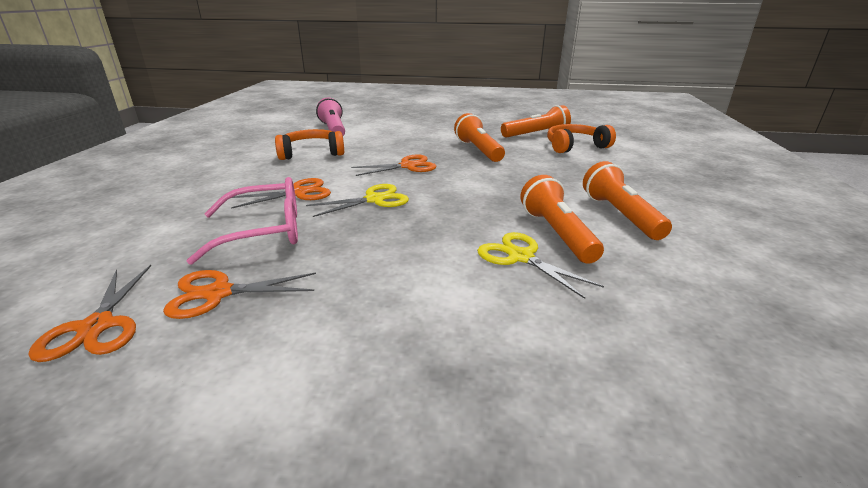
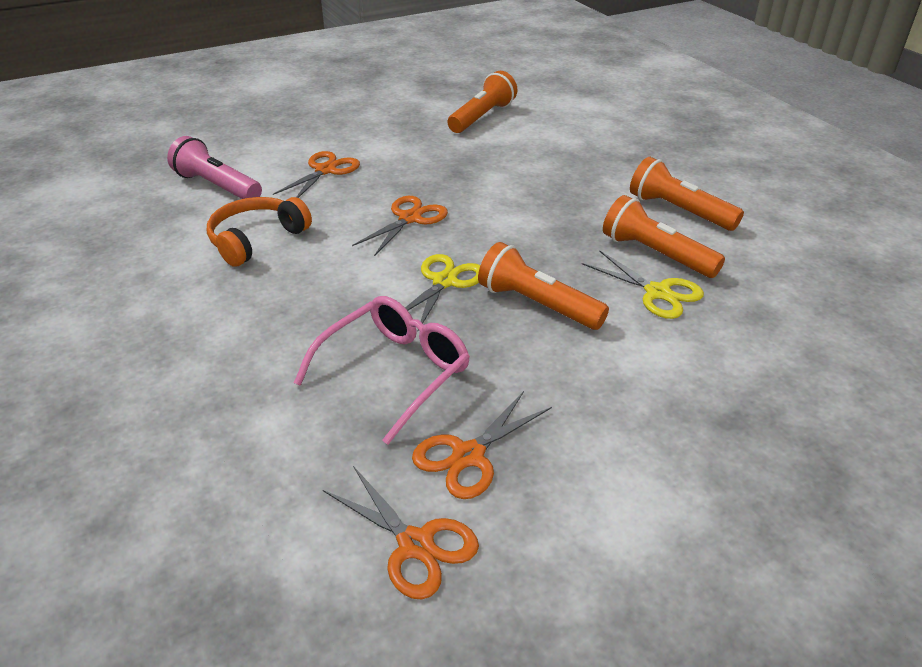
camera: 35 degrees left, 10 degrees up
(299, 193) = (346, 307): orange scissors -> orange scissors (326, 170)
(478, 150) = (453, 165): orange flashlight -> orange flashlight (537, 304)
(520, 257) = (658, 293): yellow scissors -> yellow scissors turned 150 degrees counterclockwise
(575, 146) = (542, 125): orange headphones -> none

